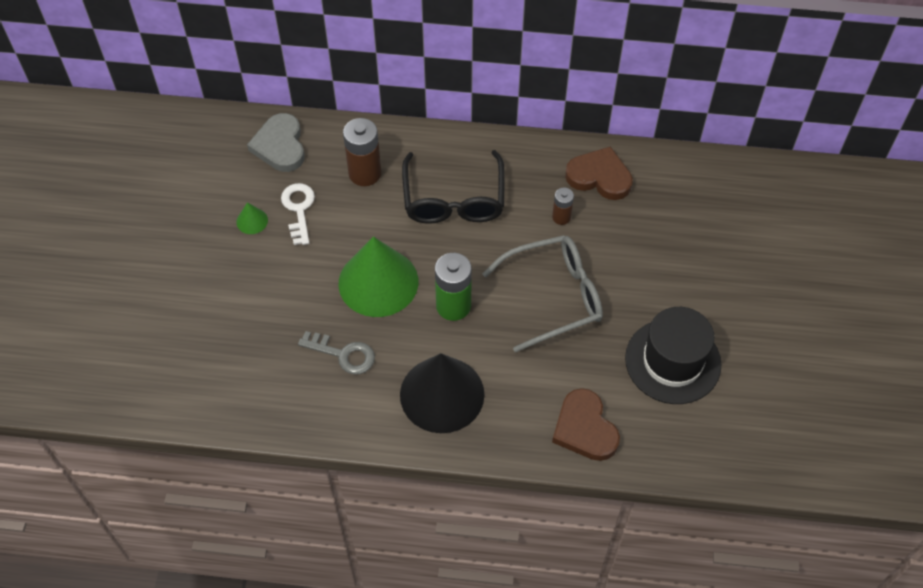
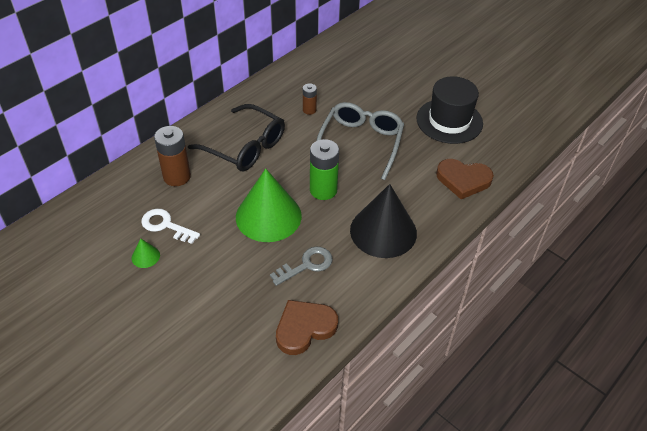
camera: 55 degrees left, 10 degrees down
(280, 146) = (102, 207): grey heart -> none
(599, 177) = (298, 80): brown heart -> brown heart (304, 328)

